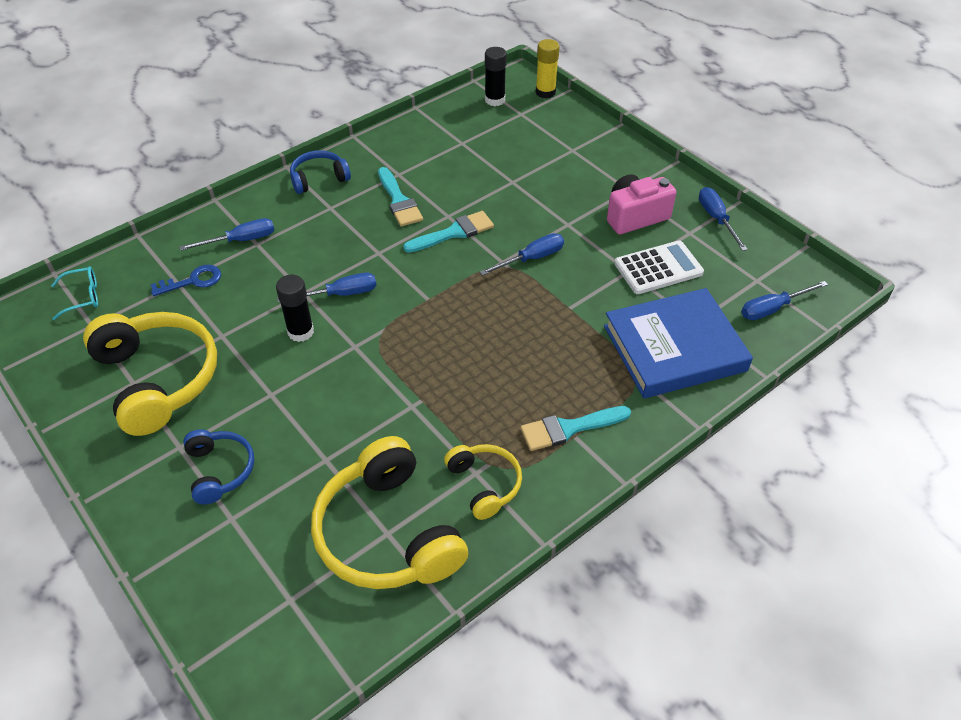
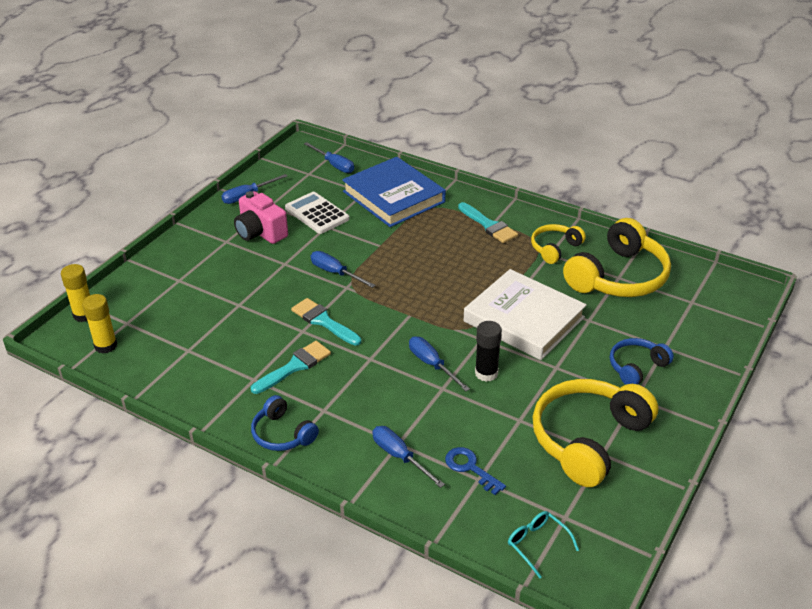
camera: 110 degrees left, 10 degrees down
(363, 395) = (524, 319): none -> white book
(495, 100) = (106, 346): black glue stick -> yellow glue stick

